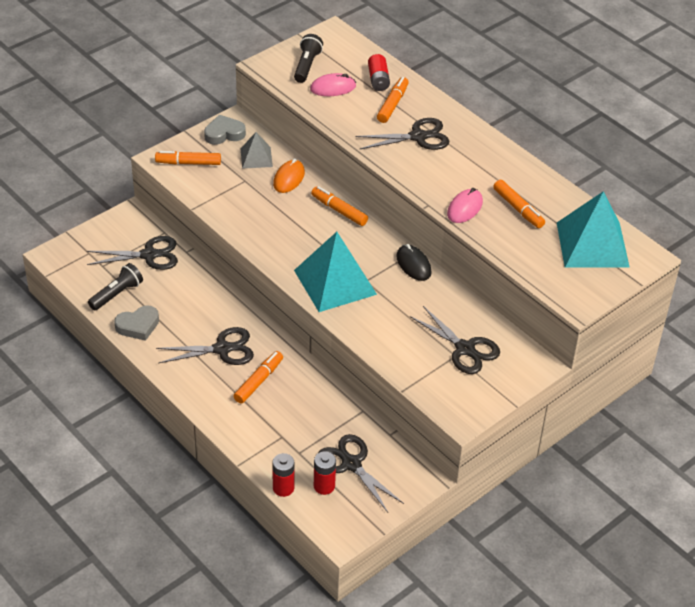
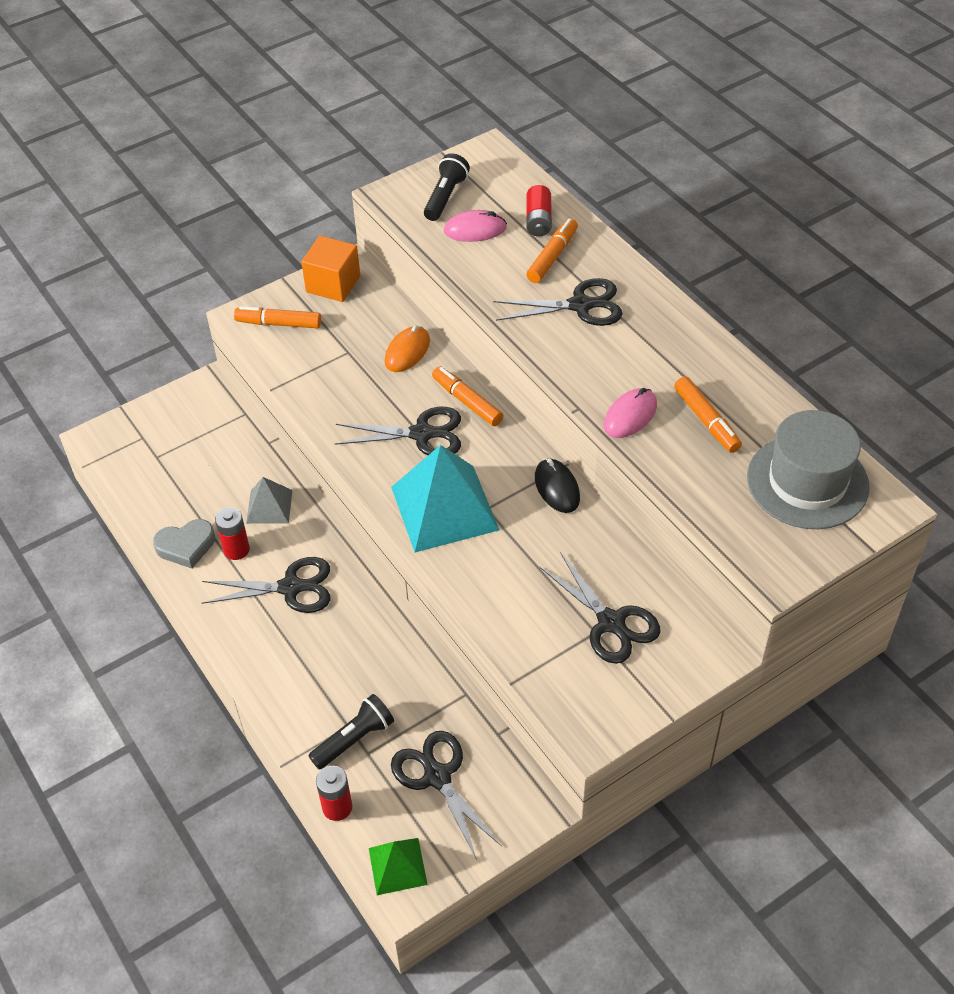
camera: 10 degrees right, 5 degrees up
(117, 294) = (167, 498): black flashlight -> black flashlight (354, 739)
(149, 255) = (219, 445): black scissors -> black scissors (421, 434)
(224, 133) = (333, 284): grey heart -> orange cube
(256, 157) = (369, 320): grey pyramid -> grey pyramid (269, 506)
(259, 381) = (331, 639): orange marker -> none
(324, 486) = (394, 809): red battery -> red battery (236, 549)
(333, 521) = (397, 866): none -> green pyramid
(592, 244) = (807, 482): turquoise pyramid -> grey hat

